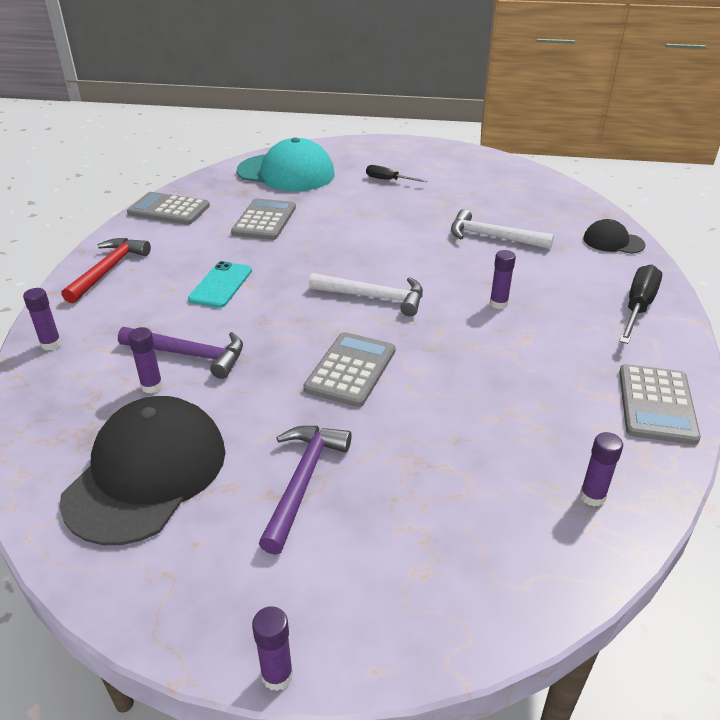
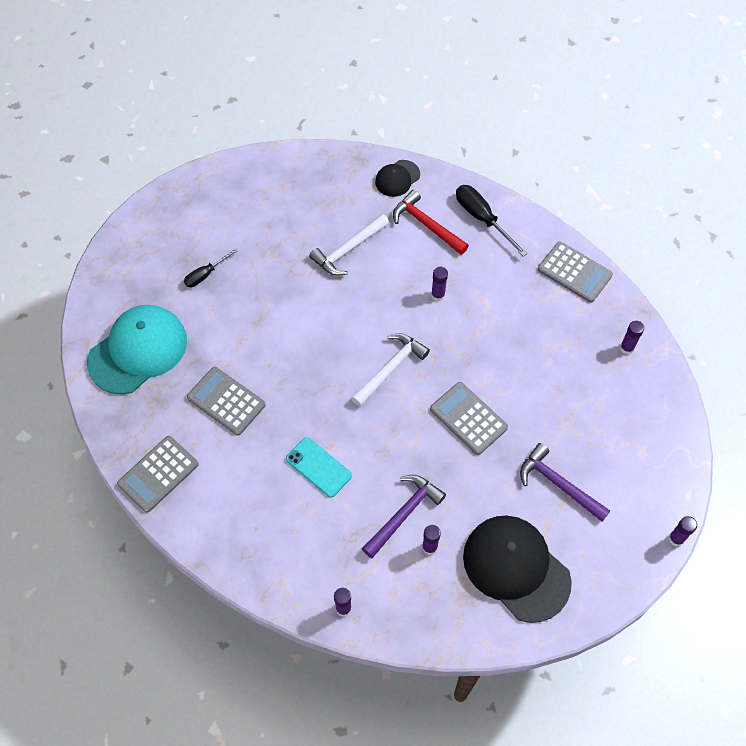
camera: 65 degrees left, 25 degrees up
(108, 270) = (248, 548): red hammer -> red hammer (426, 225)

